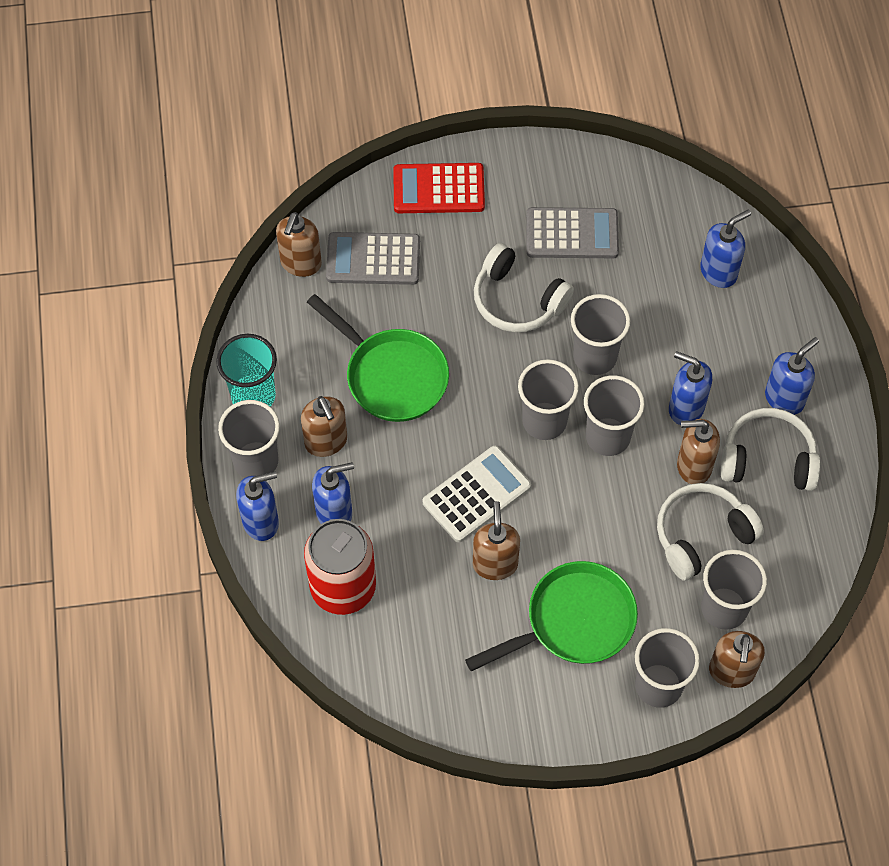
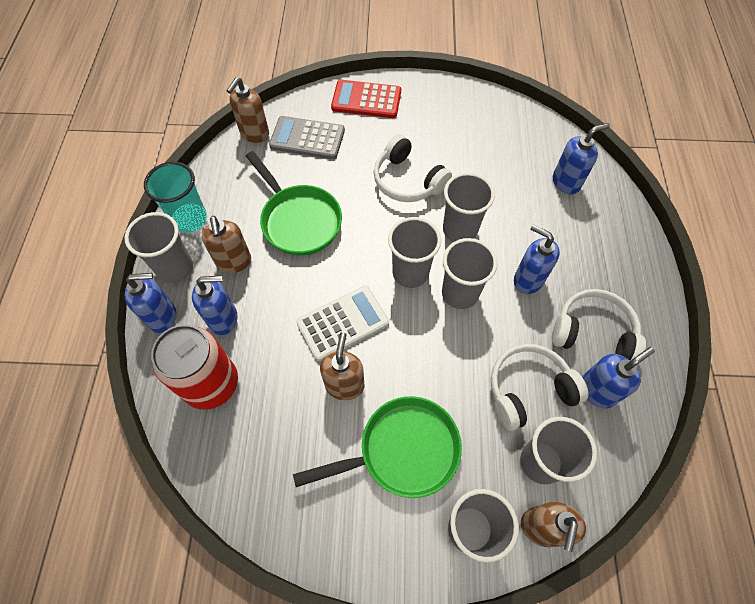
camera: 10 degrees right, 0 degrees up
(572, 234) = (457, 141): grey calculator -> none
(693, 466) = (528, 328): brown soap dispenser -> none
(784, 398) = (611, 285): blue soap dispenser -> blue soap dispenser (597, 390)

